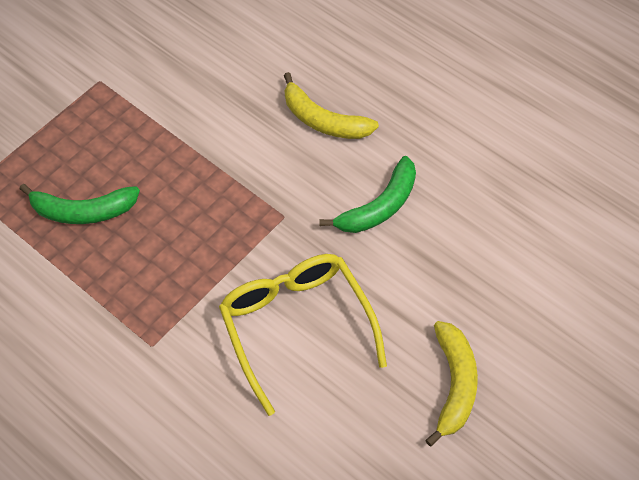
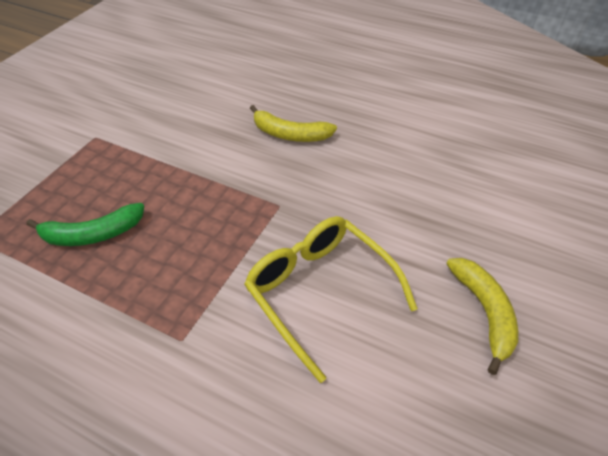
camera: 15 degrees left, 10 degrees down
(380, 206) = (358, 184): green banana -> none

